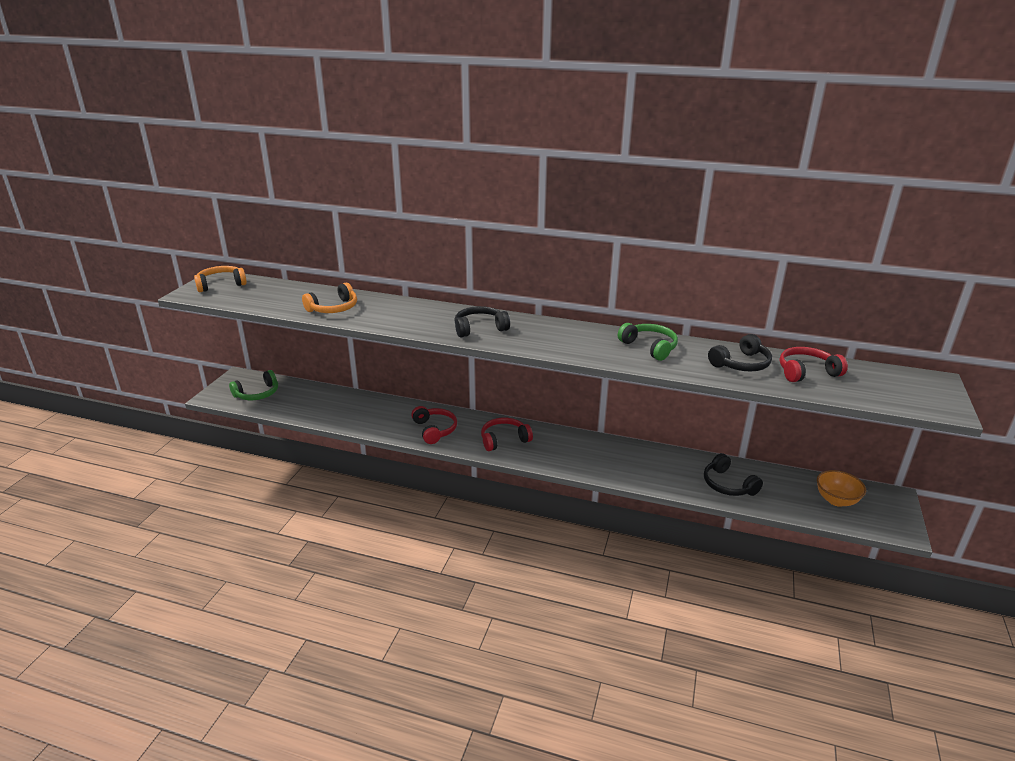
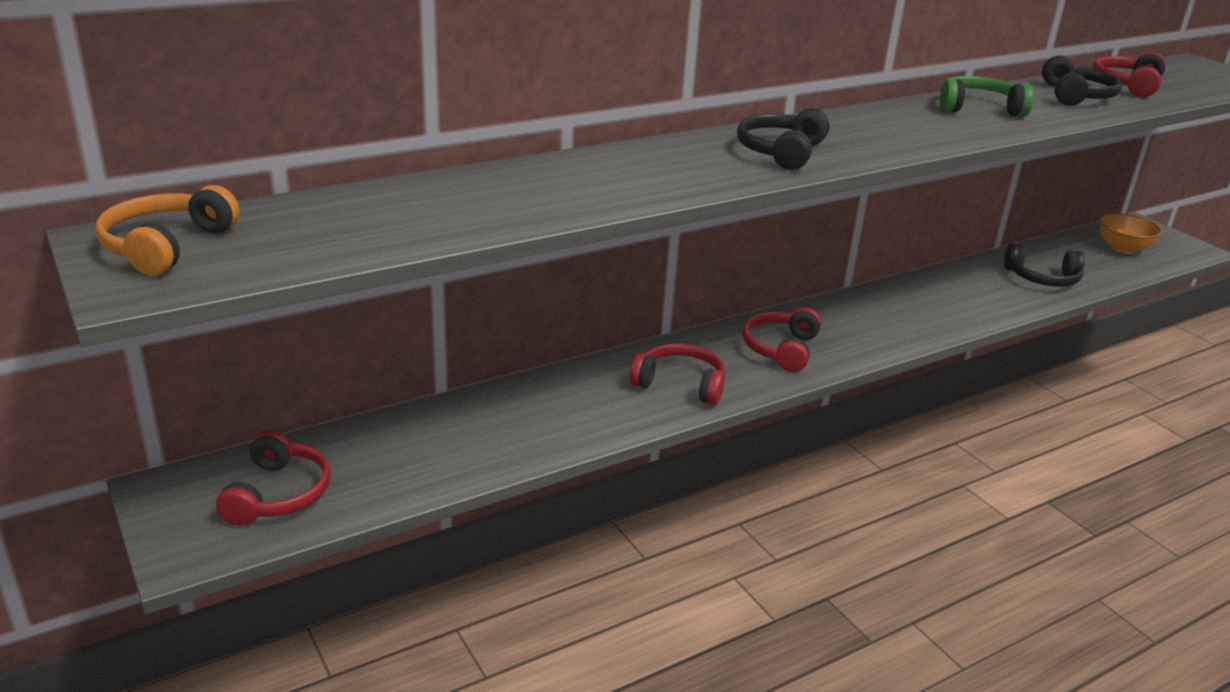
camera: 50 degrees left, 0 degrees up
(257, 394) = (278, 494): green headphones -> red headphones
(333, 308) = (514, 202): orange headphones -> none

